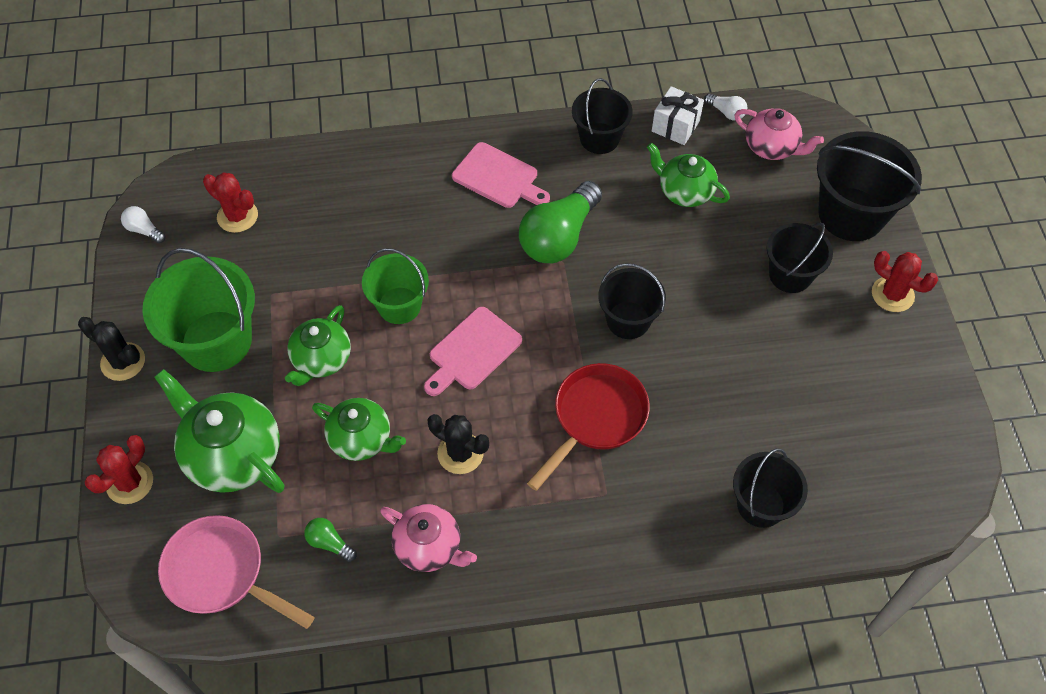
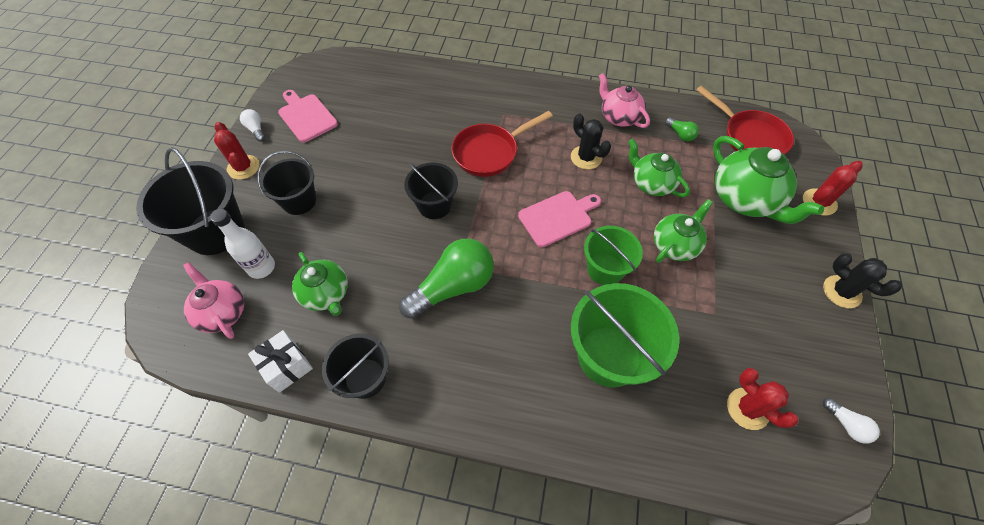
camera: 160 degrees left, 0 degrees up
(216, 341) = (762, 285): green bucket -> green bucket (609, 356)
(221, 573) = (750, 137): pink pan -> red pan
(498, 177) = (480, 366): pink cutting board -> pink cutting board (306, 116)
(726, 112) = (230, 365): white light bulb -> white light bulb (256, 129)
(761, 505) = (418, 86): black bucket -> none
(770, 195) = (261, 267): none -> white bottle

